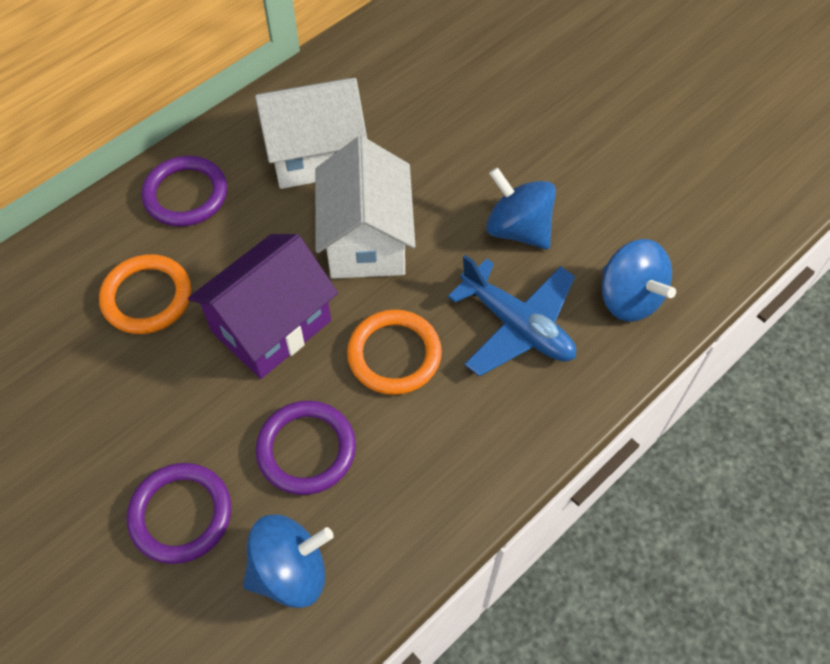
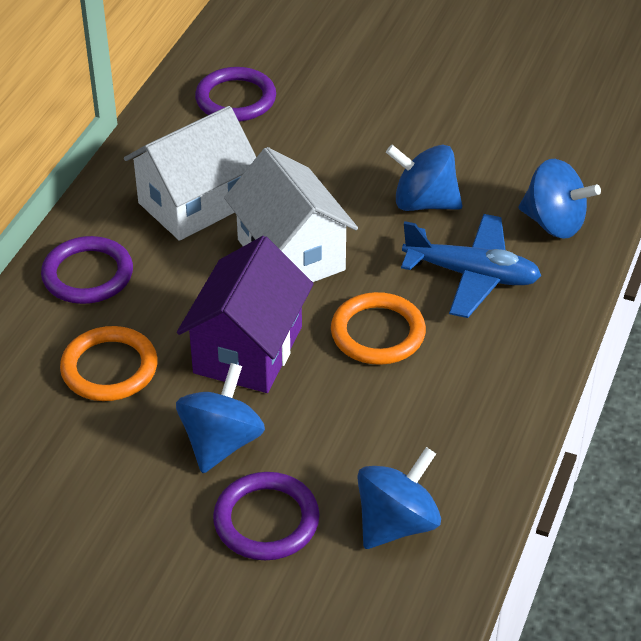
camera: 25 degrees left, 15 degrees down
(192, 414) = (221, 442): none -> blue spinning top
(306, 449) = (348, 430): purple ring -> purple ring (236, 99)

